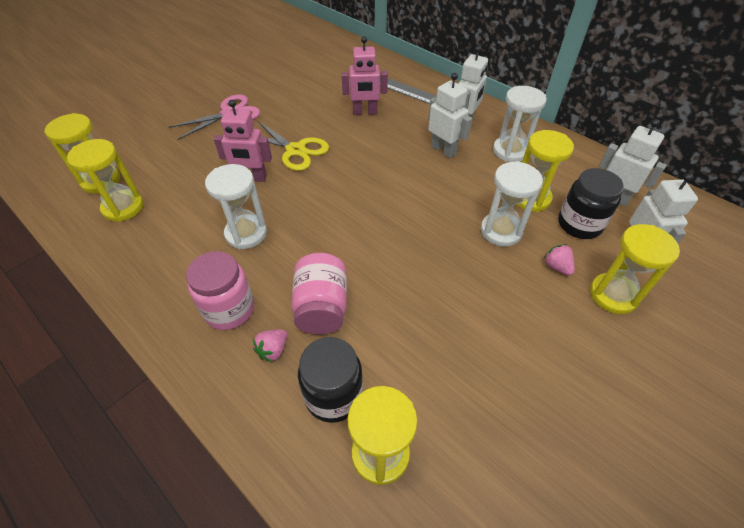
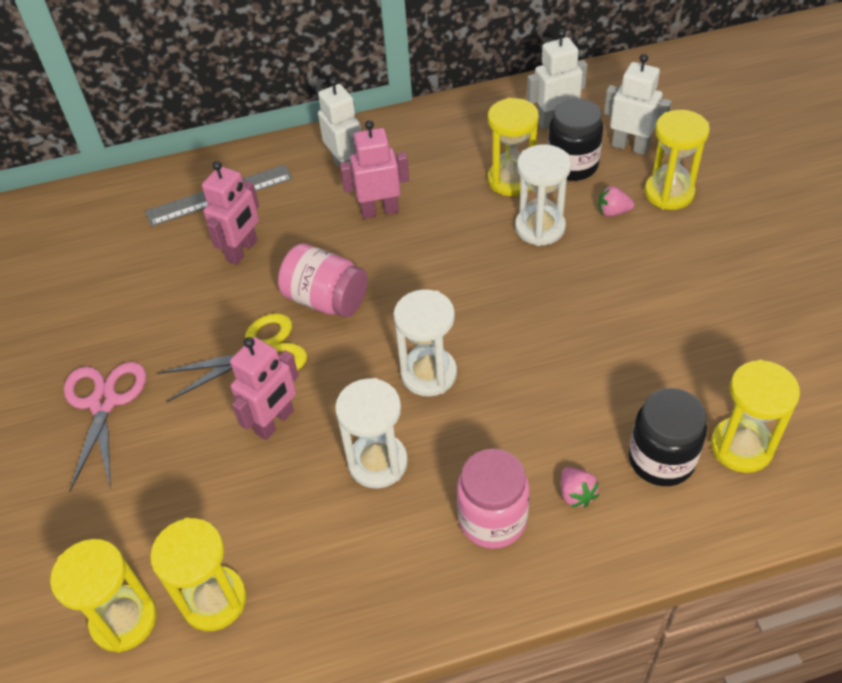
camera: 55 degrees left, 0 degrees up
(322, 307) = (544, 427): pink jar -> pink jar (326, 299)
(443, 150) = (379, 211): white robot -> pink robot
(510, 151) = (428, 157): white hourglass -> white hourglass (429, 374)

